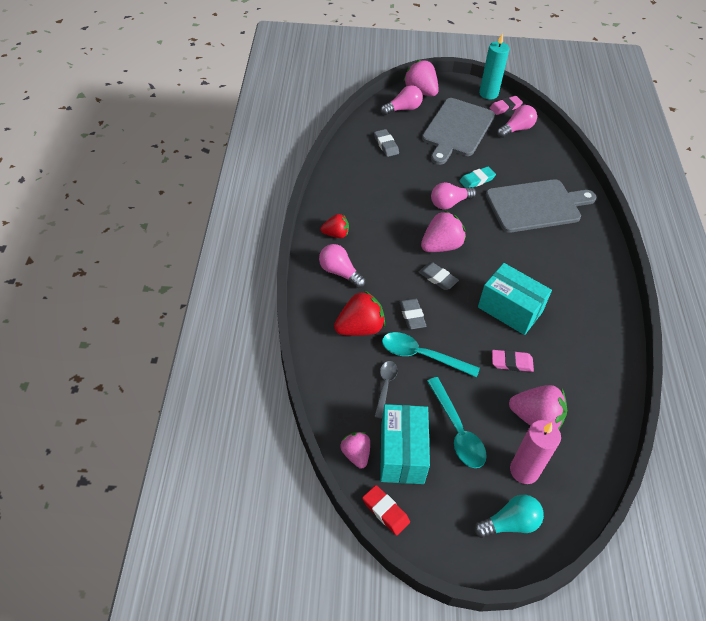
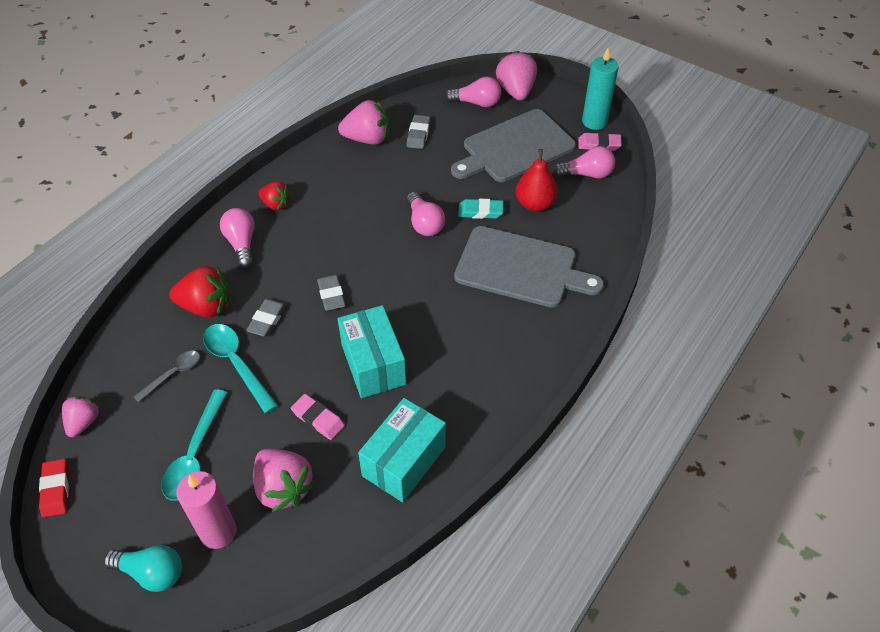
camera: 35 degrees right, 0 degrees up
(402, 453) = (123, 446): turquoise box -> turquoise box (404, 461)
(441, 246) = (369, 264): pink strawberry -> pink strawberry (367, 139)
(449, 203) = (424, 223): pink light bulb -> pink light bulb turned 120 degrees counterclockwise
(505, 161) = (535, 204): none -> red pear

